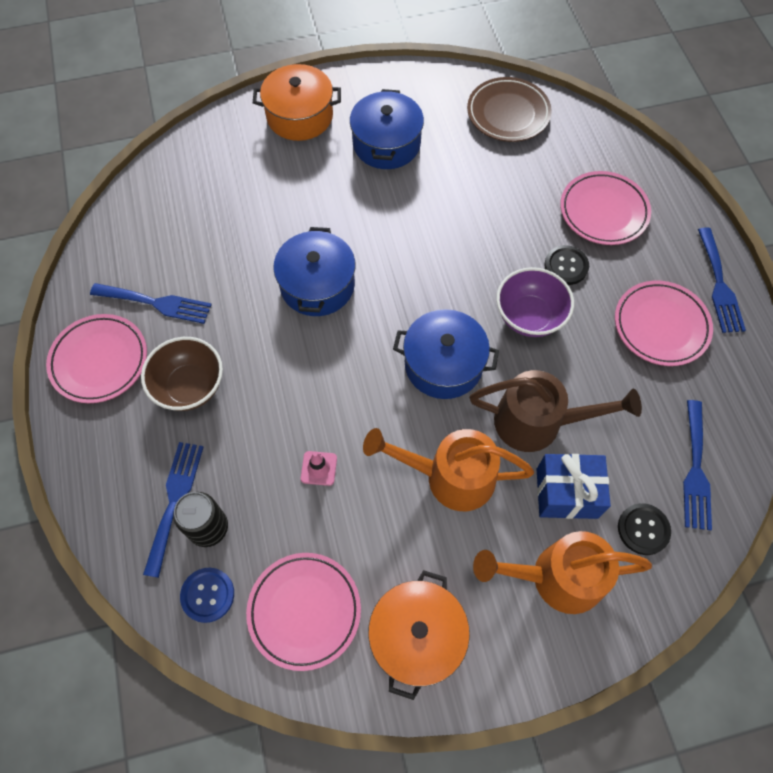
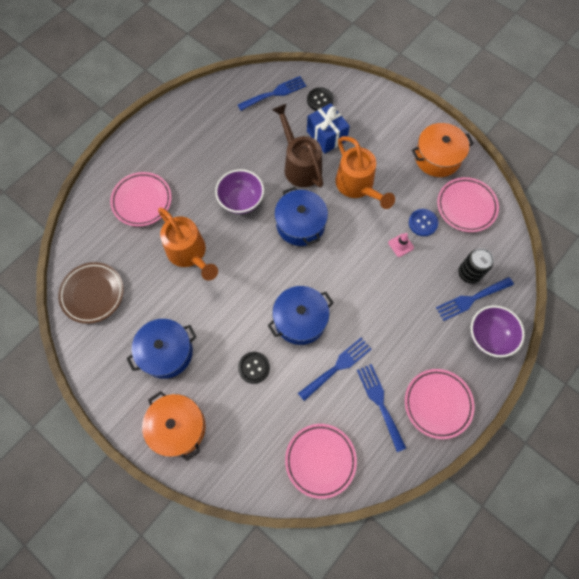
camera: 125 degrees left, 5 degrees up
(112, 483) = (489, 336): none -> purple bowl
(190, 386) = (411, 340): brown bowl -> none
(208, 595) = (495, 250): blue button -> blue button (423, 223)
(556, 577) = (368, 121): orange watering can -> orange watering can (189, 254)
(566, 266) = (195, 200): black button -> black button (254, 368)
(660, 326) = (203, 140): pink plate -> pink plate (320, 460)
(719, 285) = (158, 126): blue fork -> blue fork (337, 367)

